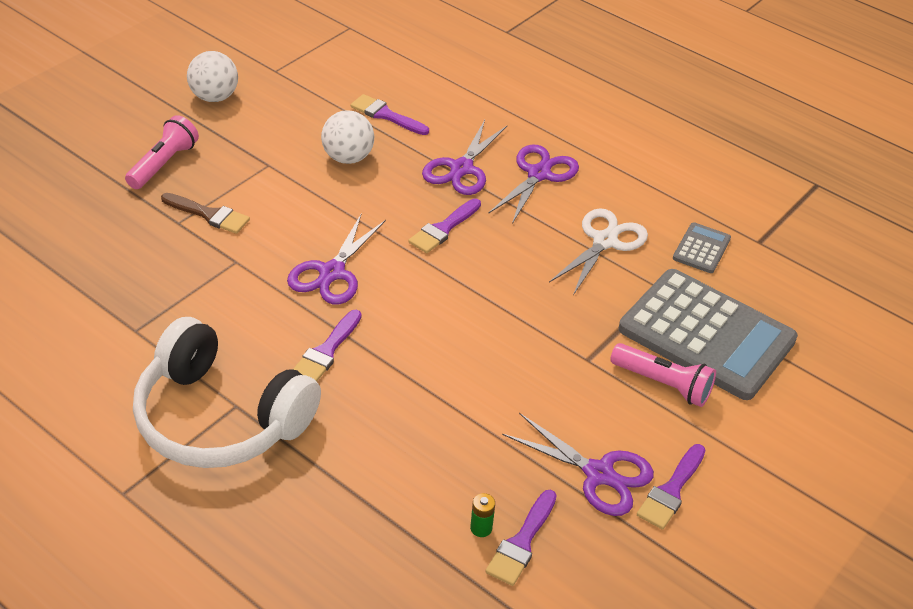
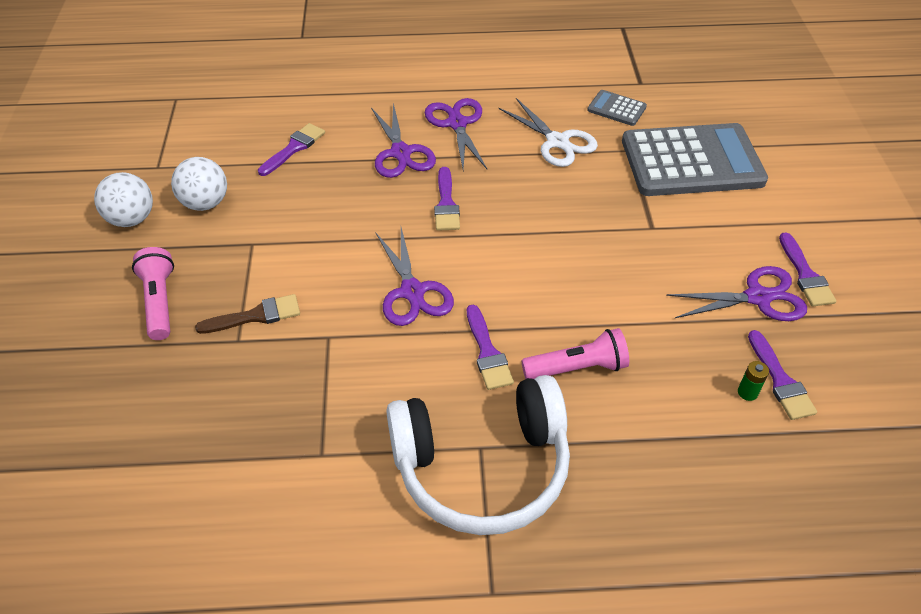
camera: 40 degrees left, 5 degrees up
(348, 158) = (308, 198): white ball -> white ball (205, 203)
(386, 115) = (294, 148): purple brush -> purple brush turned 135 degrees clockwise
(605, 241) = (557, 142): white scissors -> white scissors turned 150 degrees clockwise
(663, 384) = (712, 211): pink flashlight -> pink flashlight (577, 368)
(701, 248) = (616, 108): grey calculator -> grey calculator turned 45 degrees counterclockwise

